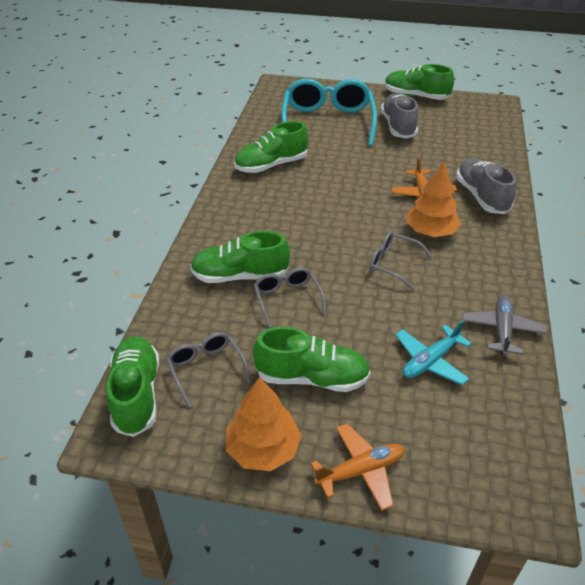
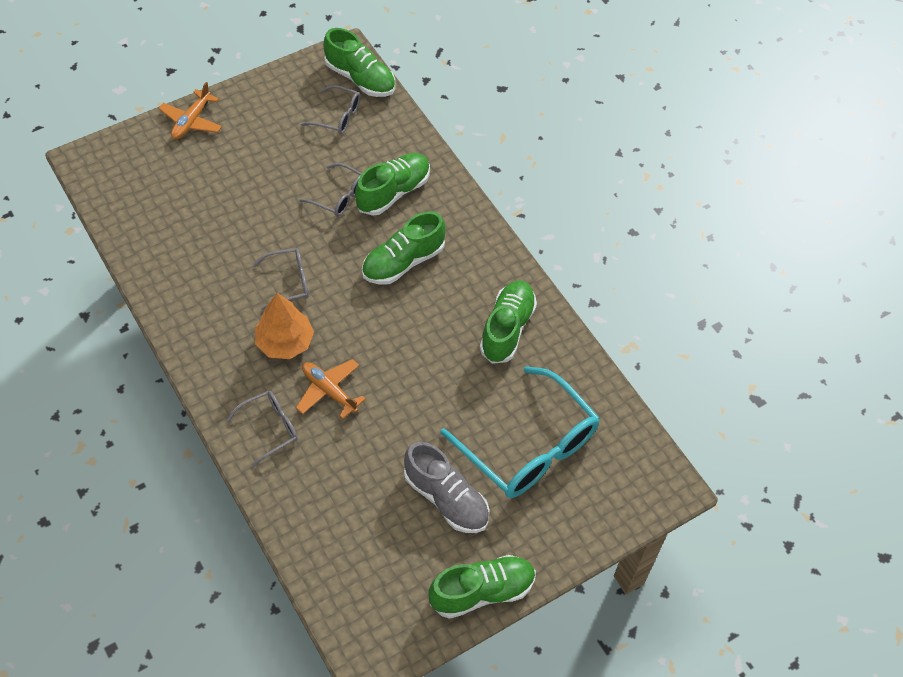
camera: 135 degrees right, 15 degrees up
(263, 449) = (256, 98): orange tree -> none
(312, 377) = (267, 153): green shoe -> green shoe (403, 262)
(430, 361) = (198, 214): turquoise plane -> none
(481, 197) = (270, 428): grey shoe -> grey glasses
(502, 330) = (162, 272): grey plane -> none

